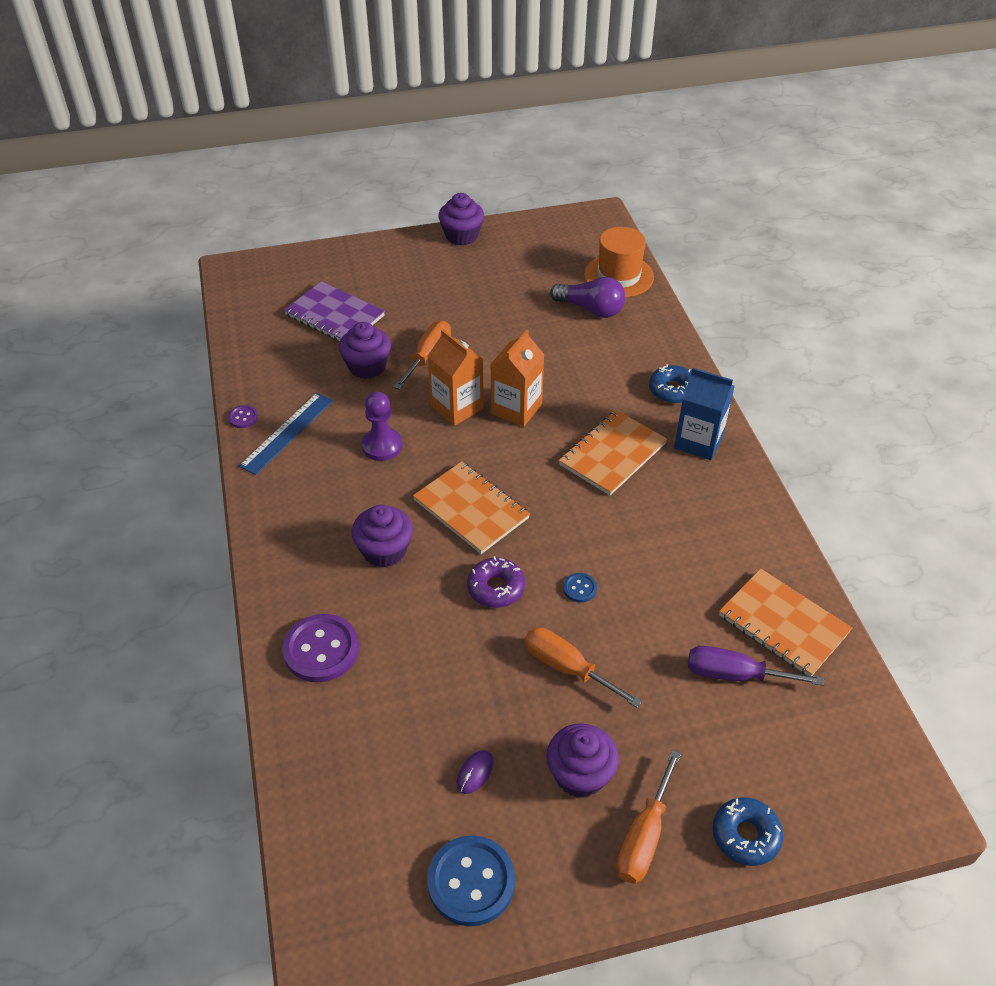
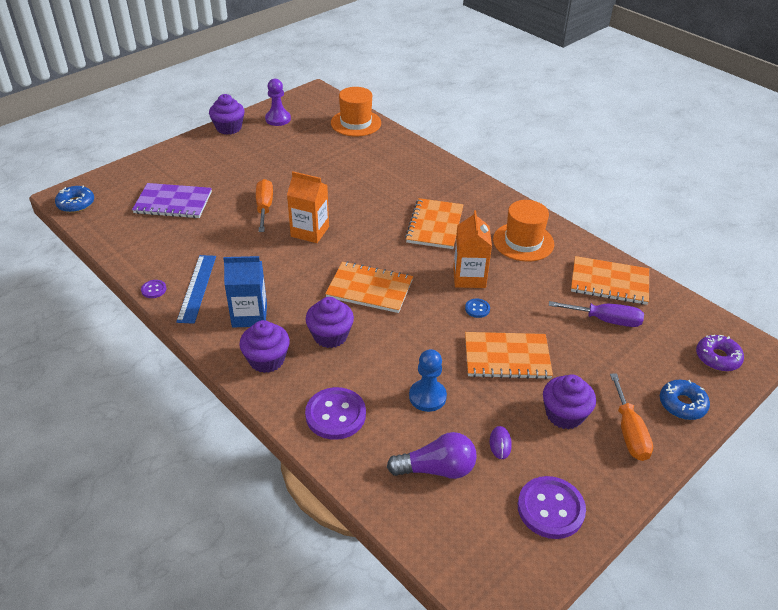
camera: 30 degrees left, 5 degrees down
(367, 366) = (224, 227): purple cupcake -> purple cupcake (266, 360)
(382, 446) = (275, 272): purple pawn -> purple pawn (278, 119)
(436, 675) = (427, 397): none -> blue pawn
(471, 882) = (550, 509): blue button -> purple button
(496, 588) = (424, 329): purple donut -> purple donut (717, 358)
(516, 409) = (351, 219): orange carton -> orange carton (469, 277)
(567, 668) = (507, 357): orange screwdriver -> orange notebook
(591, 309) = (353, 147): purple light bulb -> purple light bulb (436, 469)
(673, 390) = (442, 177): blue donut -> blue donut (76, 204)
(698, 442) = (481, 201): blue carton -> blue carton (249, 315)
(710, 520) = (523, 242): none -> orange hat
(735, 675) = (605, 320): purple screwdriver -> purple screwdriver turned 150 degrees counterclockwise

